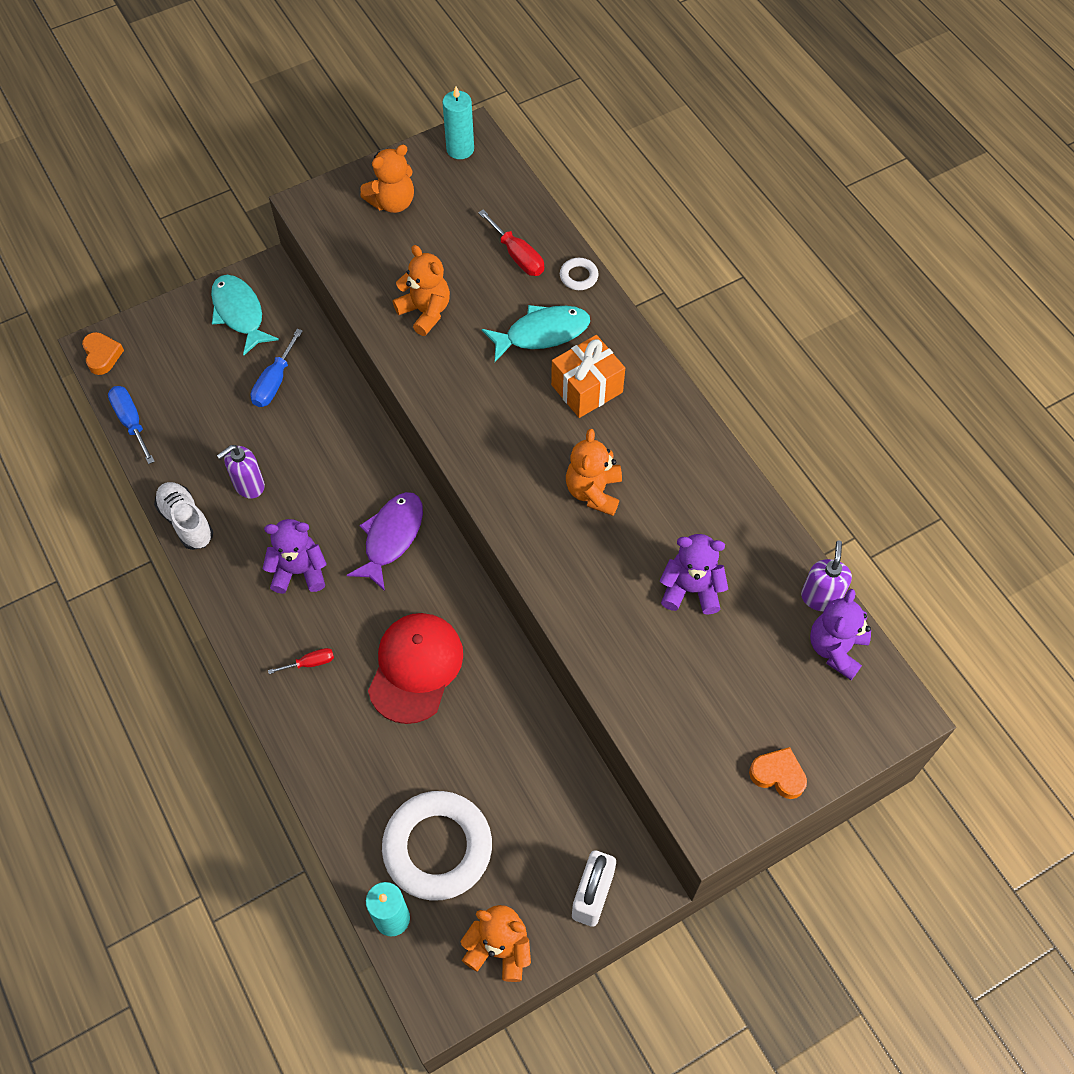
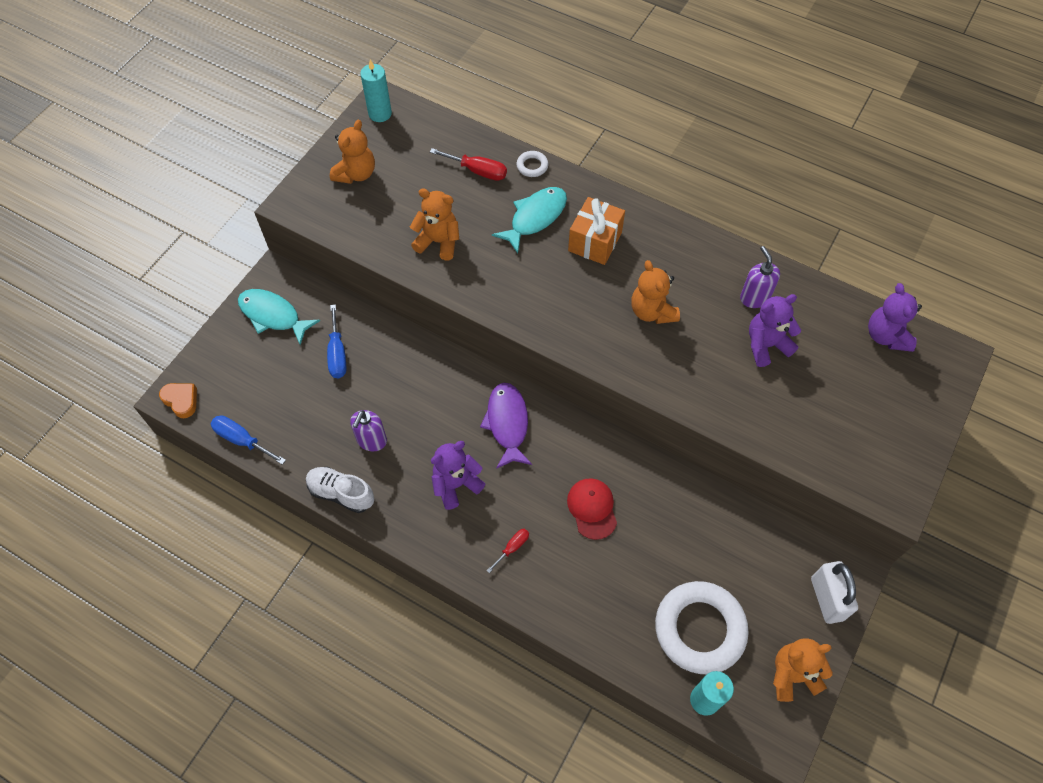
camera: 30 degrees left, 0 degrees up
(415, 668) = (592, 508): red cap -> red cap, size x0.65
(778, 775) = (913, 441): orange heart -> none
(820, 597) = (852, 306): purple soap dispenser -> purple soap dispenser (754, 298)

